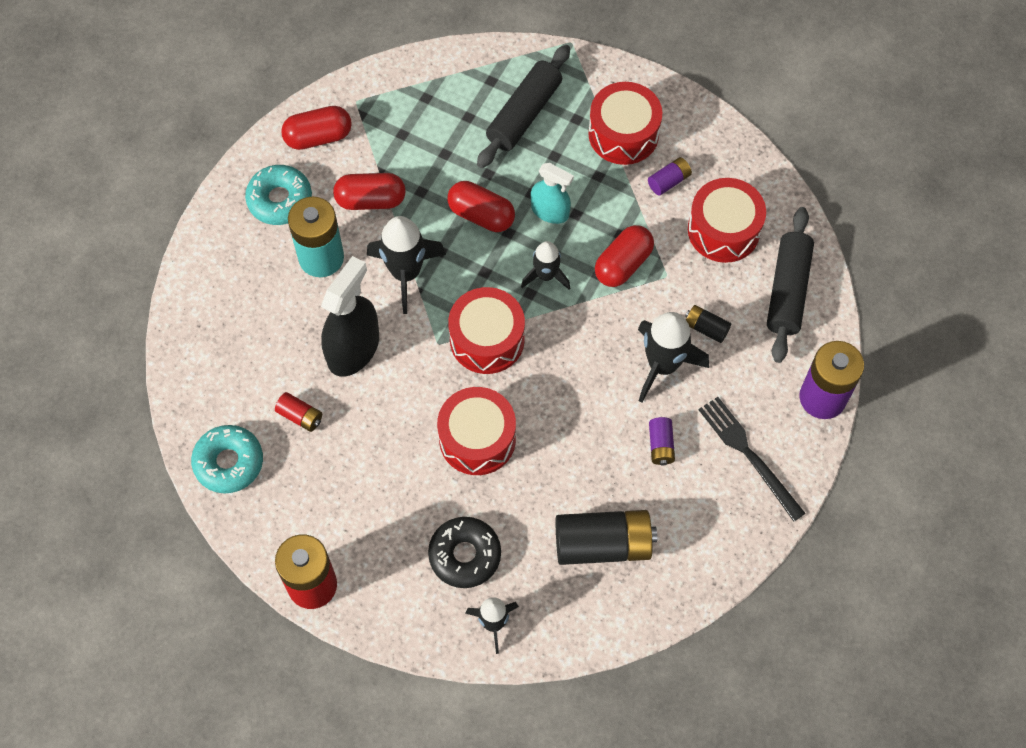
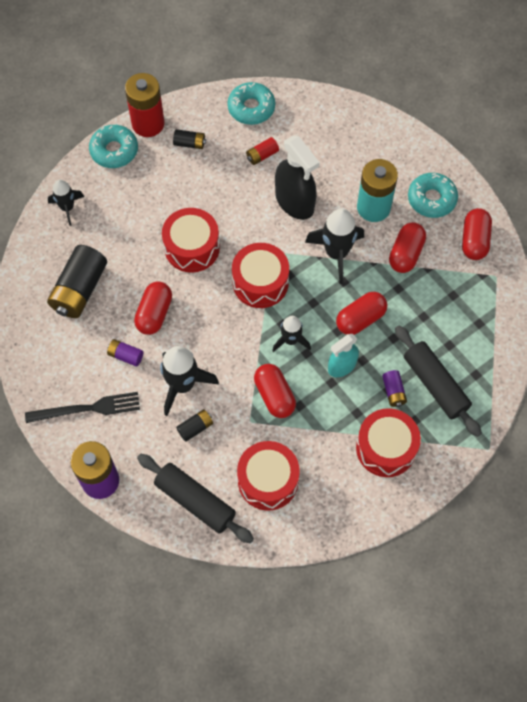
camera: 115 degrees right, 0 degrees up
(321, 515) = (189, 143): none -> black battery
(376, 608) = (114, 151): none -> turquoise donut
(465, 555) = (119, 209): black donut -> none
(589, 439) = (154, 314): none -> red capsule
(669, 181) = (328, 461): purple battery -> purple battery (393, 392)

